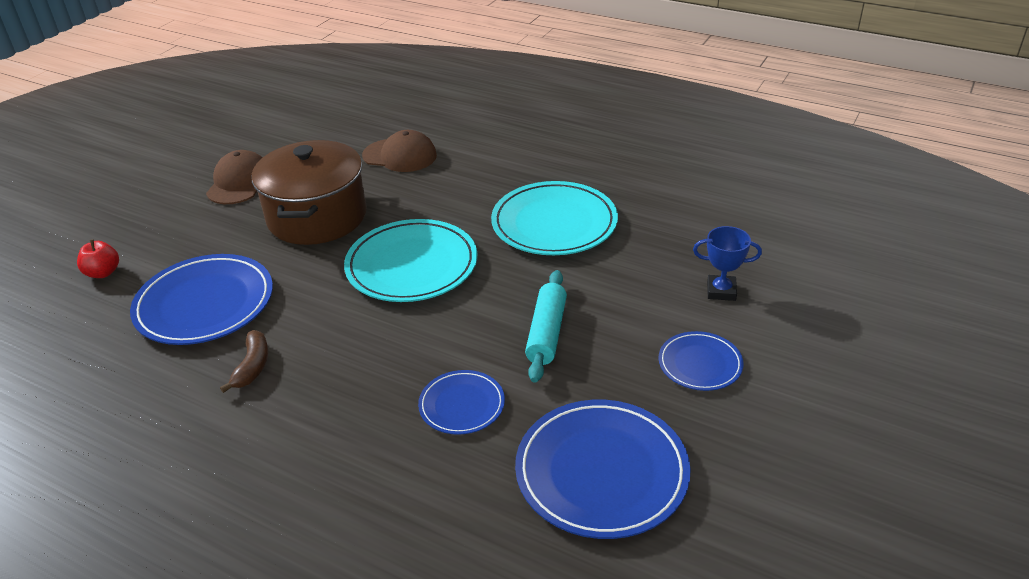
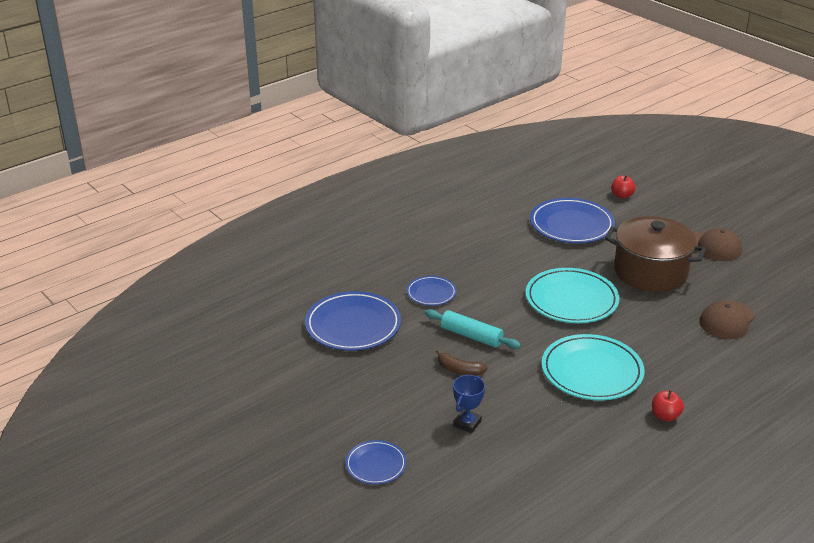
camera: 110 degrees right, 5 degrees down
(252, 366) = (505, 235): brown banana -> brown banana (459, 370)
(595, 169) = (665, 416): none -> red apple
(700, 364) = (405, 386): blue plate -> blue plate (376, 465)

